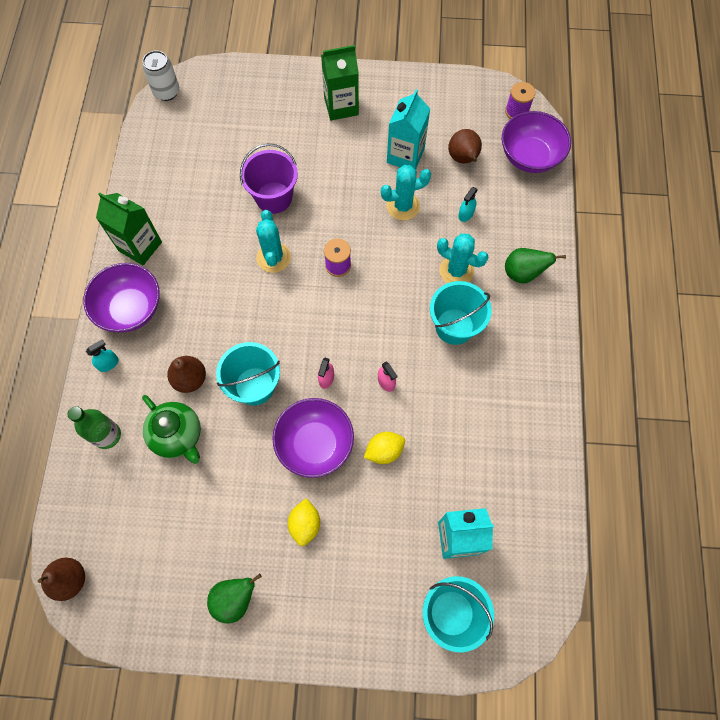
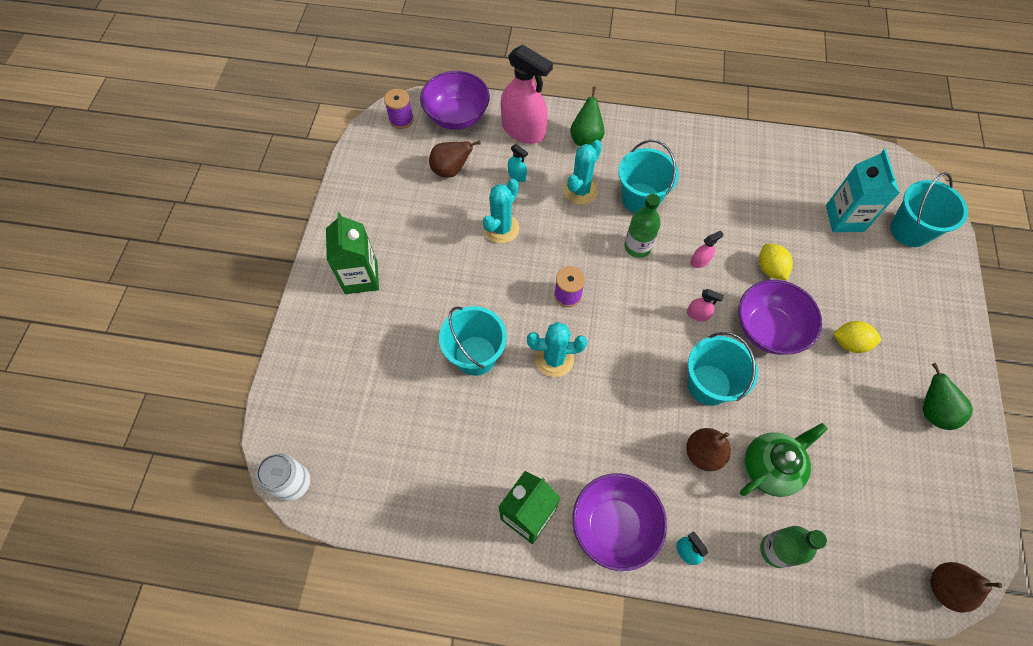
camera: 85 degrees left, 5 degrees down
(274, 198) = (475, 355): purple bucket -> turquoise bucket
(396, 324) = (637, 247): none -> green bottle
(403, 206) = (501, 228): turquoise cactus -> turquoise cactus turned 45 degrees clockwise
(405, 156) = (439, 220): turquoise carton -> none
(522, 216) = (523, 130): none -> pink spray bottle

